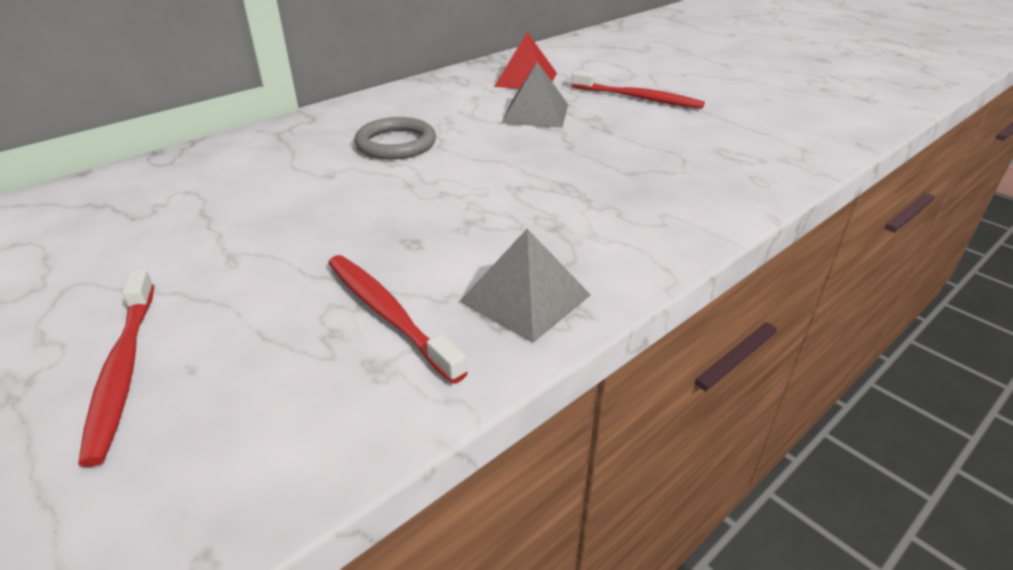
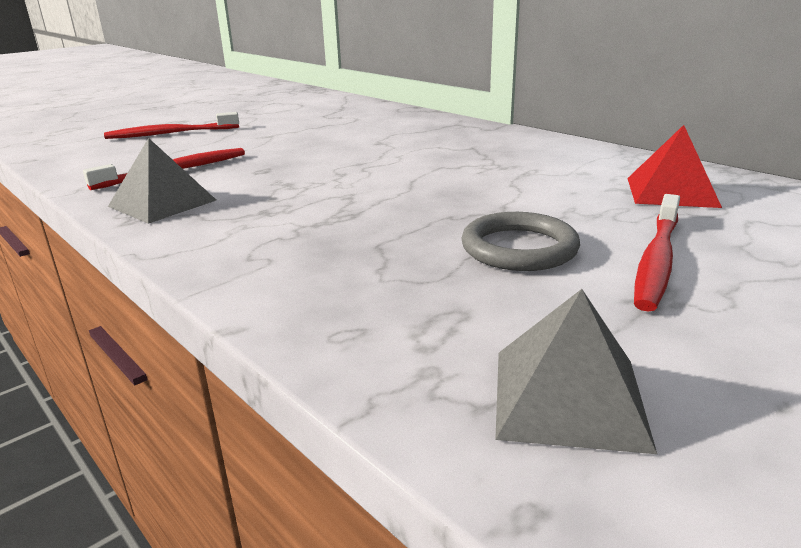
camera: 90 degrees right, 10 degrees down
(396, 143) = (442, 153): grey ring -> grey ring (519, 248)
(536, 113) = (547, 199): grey pyramid -> grey pyramid (568, 397)

